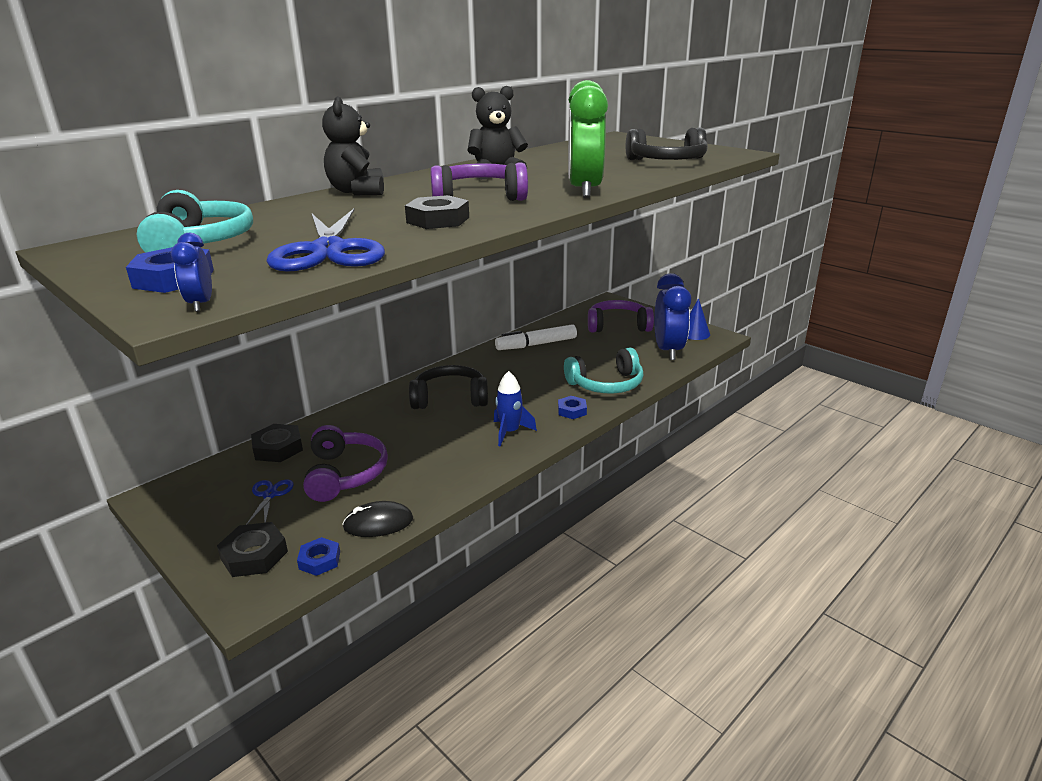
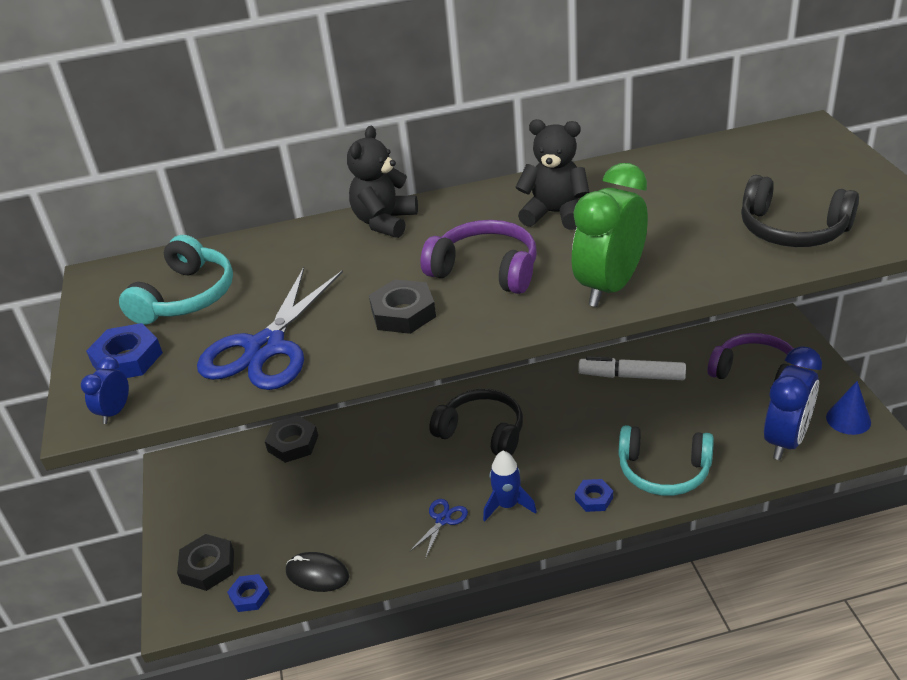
camera: 35 degrees right, 10 degrees up
(270, 495) = (255, 501): blue scissors -> blue scissors (443, 519)
(345, 474) = (326, 500): purple headphones -> none

